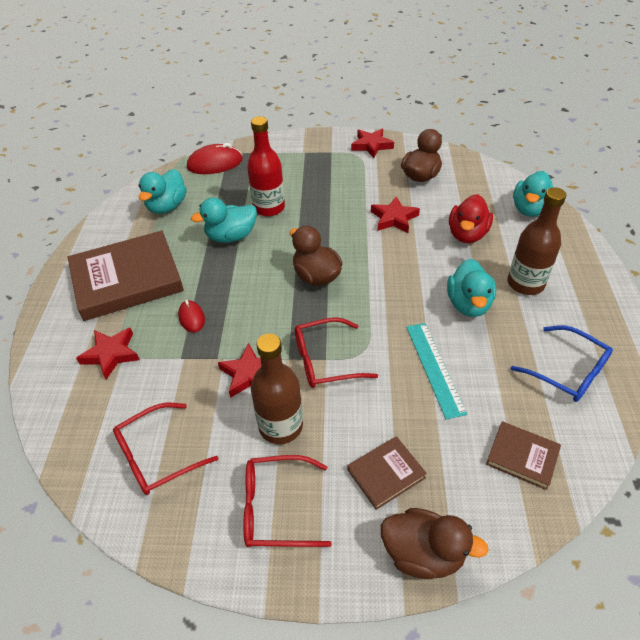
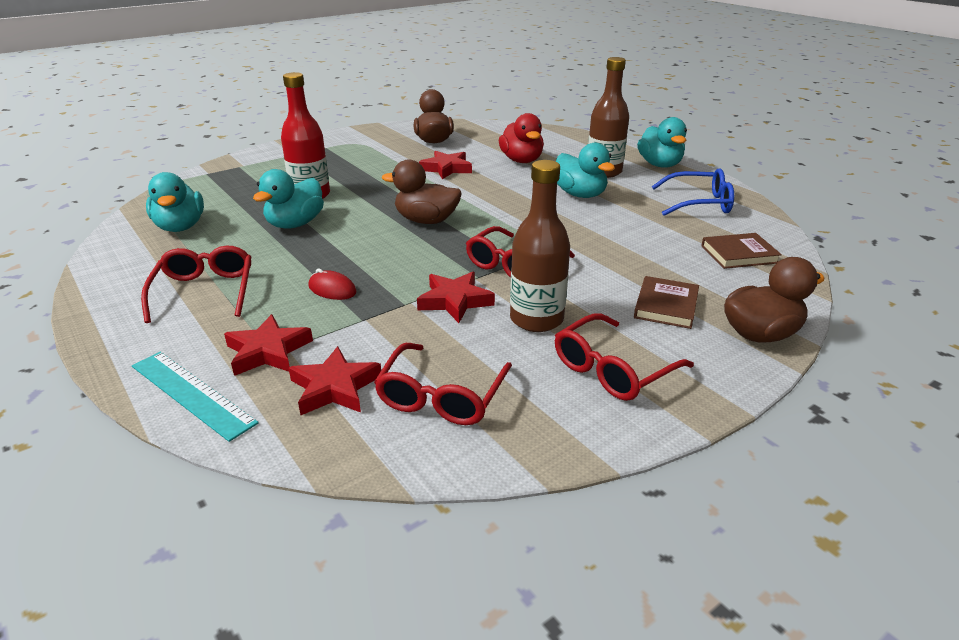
camera: 40 degrees left, 15 degrees down
(127, 279) = (205, 291): brown book -> red glasses
(215, 164) = (200, 184): red mouse -> none
(371, 145) = (361, 135): red star -> red star (335, 387)
(434, 368) = (609, 235): turquoise ruler -> turquoise ruler (191, 394)
(530, 209) = (548, 136): turquoise duck -> turquoise duck (659, 165)

